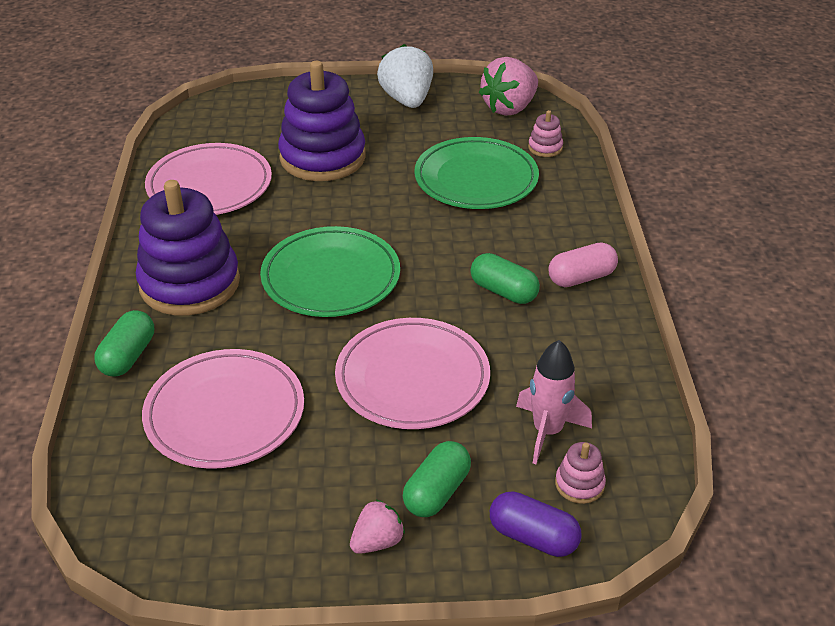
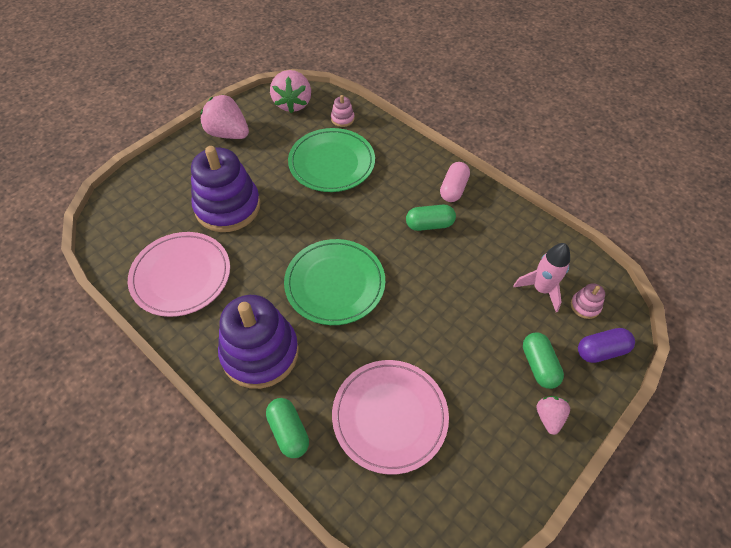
camera: 45 degrees left, 15 degrees up
(407, 100) = (228, 133): white strawberry -> pink strawberry
(412, 378) = (451, 311): pink plate -> none

